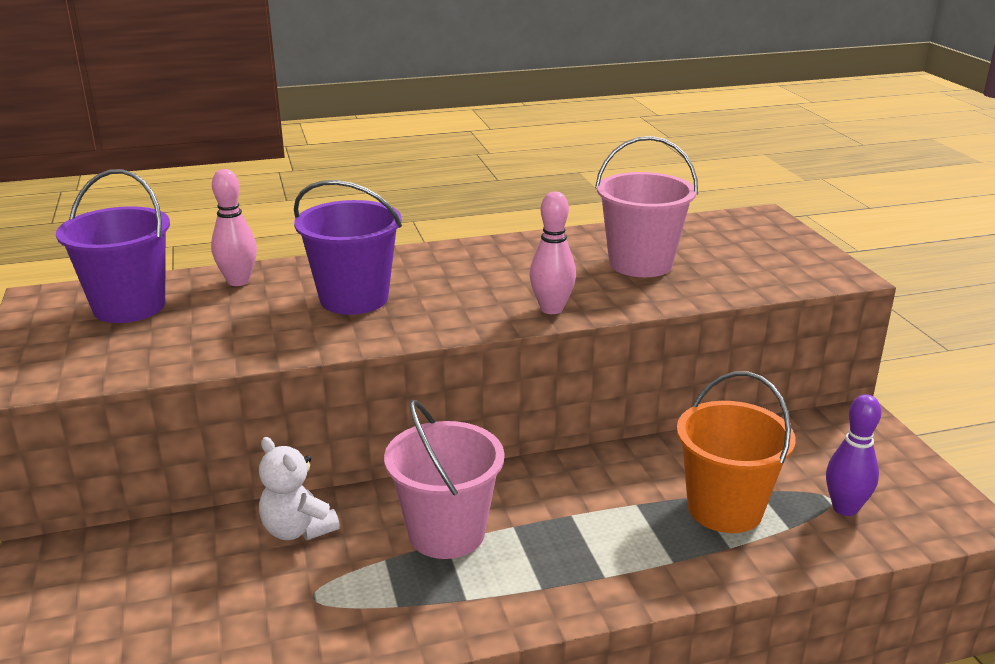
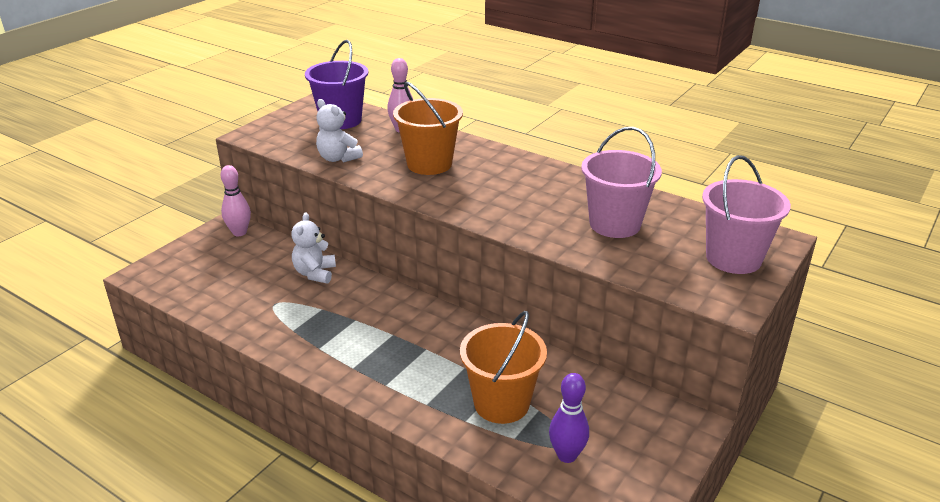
camera: 50 degrees right, 5 degrees up
(226, 345) = (338, 158): none -> white teddy bear
(354, 299) = (429, 164): purple bucket -> orange bucket
(446, 533) = (362, 316): pink bucket -> pink bucket (733, 258)
(551, 309) = (505, 221): pink bowling pin -> pink bowling pin (239, 232)

